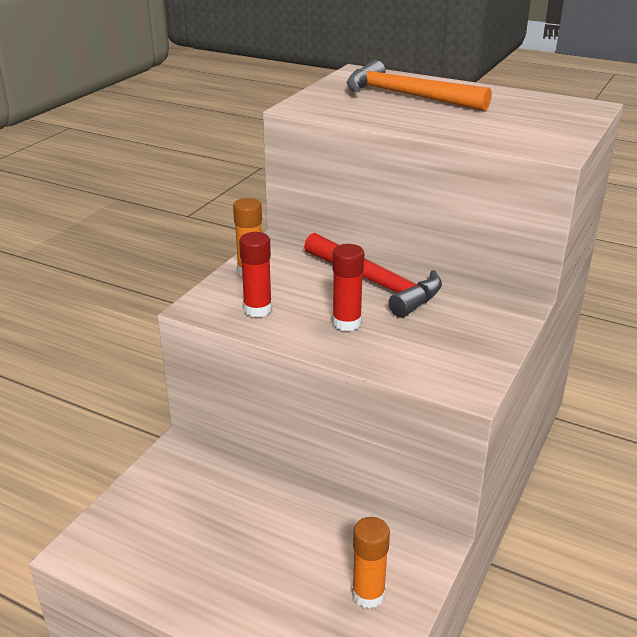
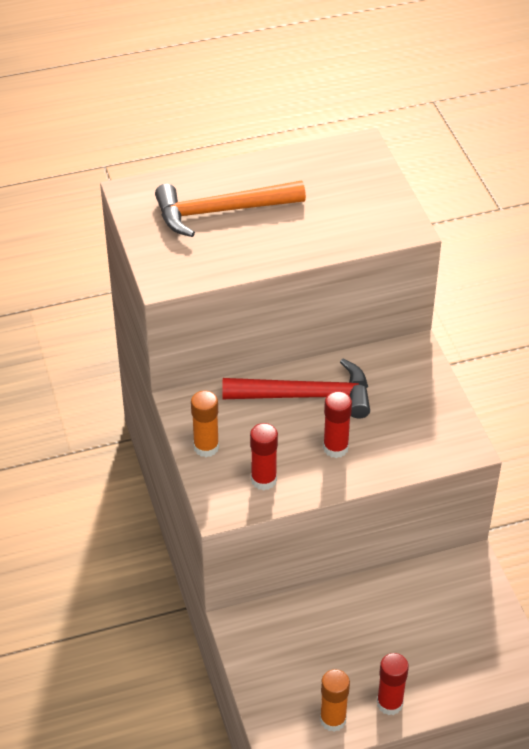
camera: 45 degrees left, 15 degrees up
(200, 595) = (389, 703): none -> red glue stick
(368, 594) = (474, 622): orange glue stick -> orange glue stick (333, 719)

